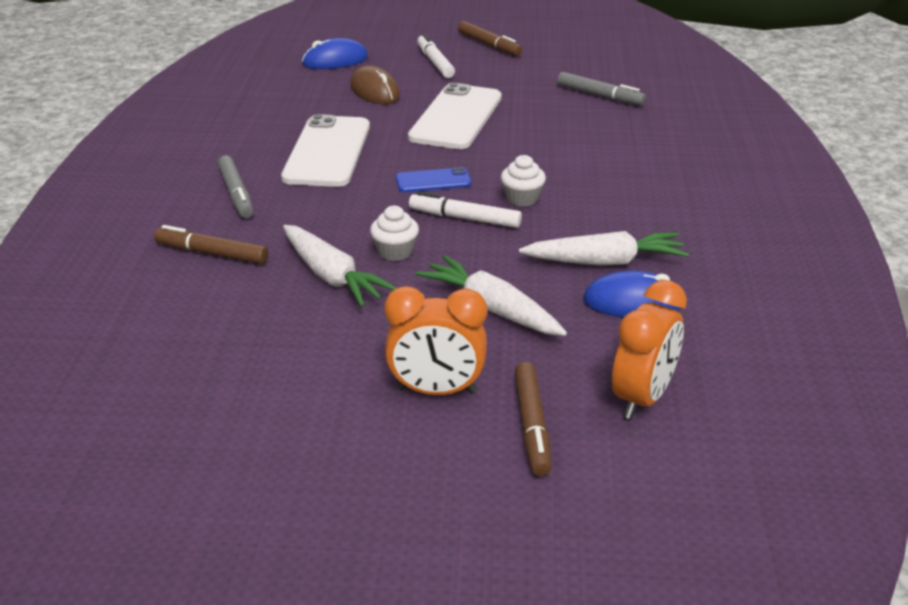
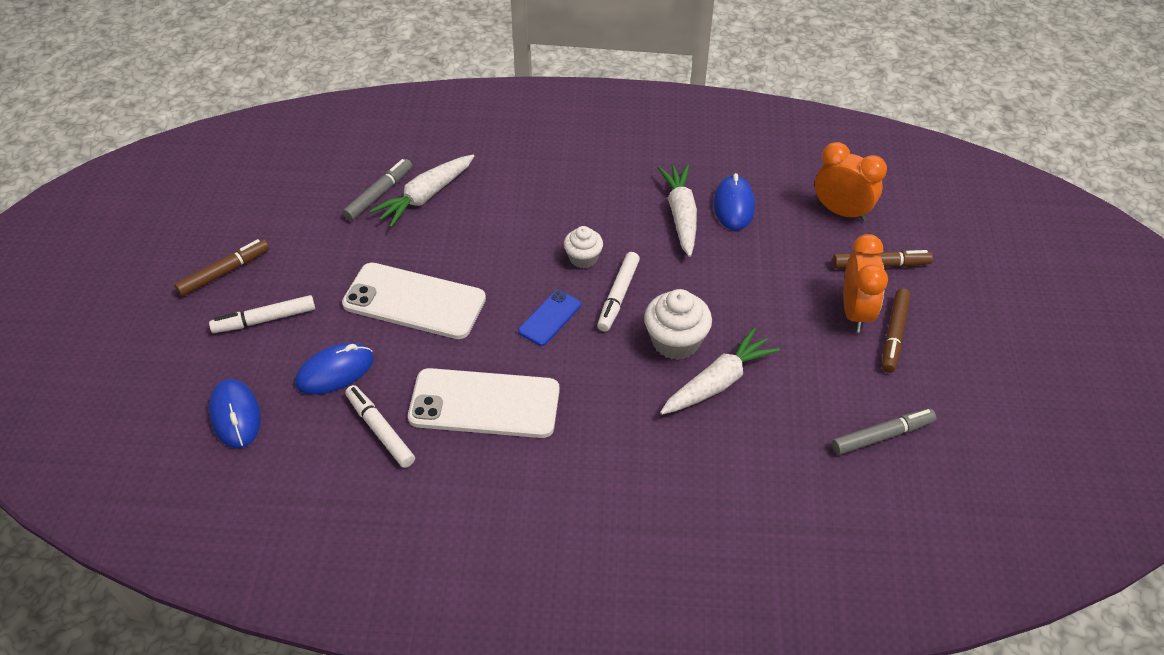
camera: 90 degrees left, 15 degrees up
(212, 253) = (688, 476): brown marker -> brown marker (894, 335)
(236, 194) = (573, 473): grey marker -> grey marker (882, 436)
(308, 111) = (380, 430): none -> white marker
(375, 91) = (335, 372): brown mouse -> blue mouse
(395, 252) = (675, 341): white cupcake -> white cupcake, size x1.59
(433, 181) = (550, 318): blue phone -> blue phone turned 45 degrees clockwise
(492, 309) = (753, 281): white carrot -> white carrot (426, 196)

